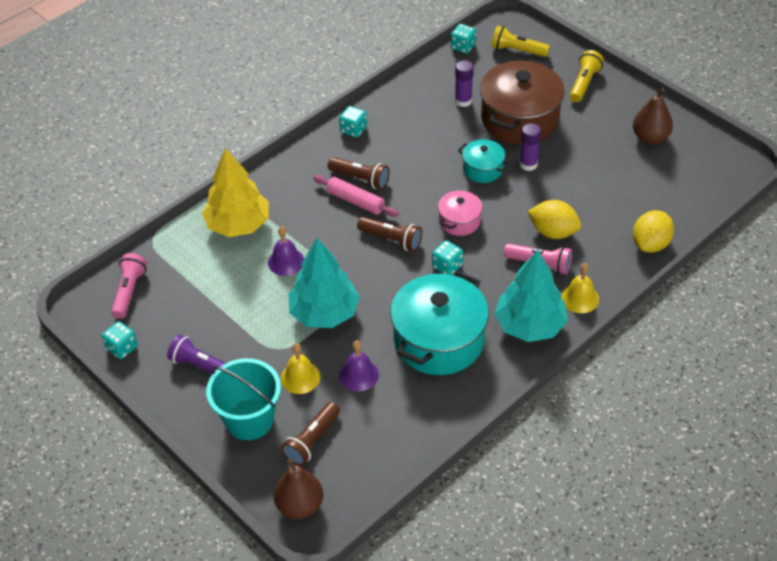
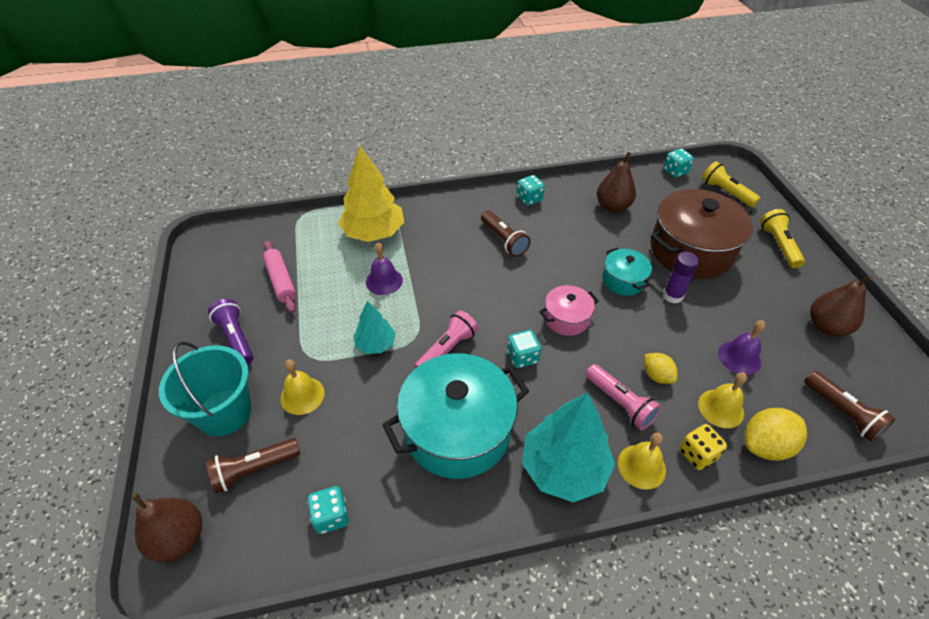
camera: 30 degrees right, 0 degrees up
(122, 348) = (196, 289): turquoise dice -> turquoise dice (331, 516)
(129, 291) = (246, 246): pink flashlight -> pink flashlight (447, 349)
(324, 313) = (375, 344): turquoise tree -> turquoise tree, size x0.55
(355, 201) = (484, 257): pink rolling pin -> pink rolling pin (281, 281)
(359, 375) = (354, 424): purple bell -> purple bell (739, 357)
(391, 239) = (490, 305): brown flashlight -> brown flashlight (842, 412)
(431, 106) = (613, 206): none -> brown pear
(463, 101) = (645, 214): purple glue stick -> none
(553, 232) = (656, 375): yellow lemon -> yellow lemon, size x0.62
(584, 83) = (778, 245): yellow flashlight -> yellow flashlight turned 60 degrees counterclockwise
(609, 233) = (721, 408): none -> yellow bell
(611, 272) = (697, 454): none -> yellow dice

